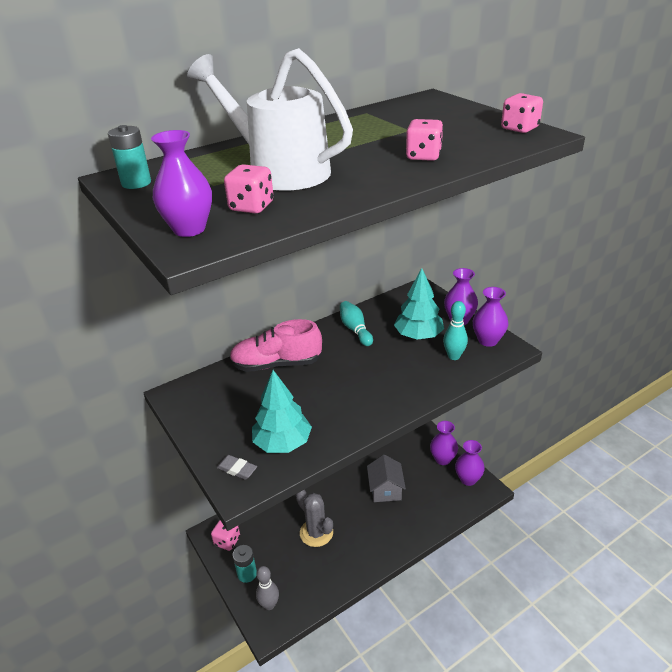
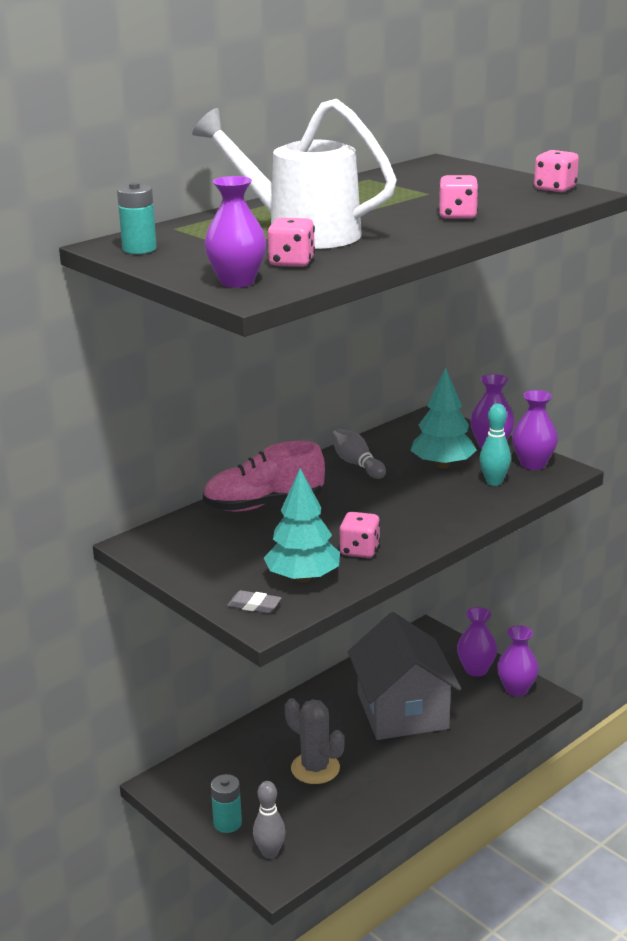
camera: 10 degrees left, 10 degrees down
(227, 541) = (187, 790): pink dice -> pink dice (359, 550)
(355, 330) = (357, 464): turquoise bowling pin -> grey bowling pin
(385, 489) = (402, 711): grey house -> grey house, size x1.83

